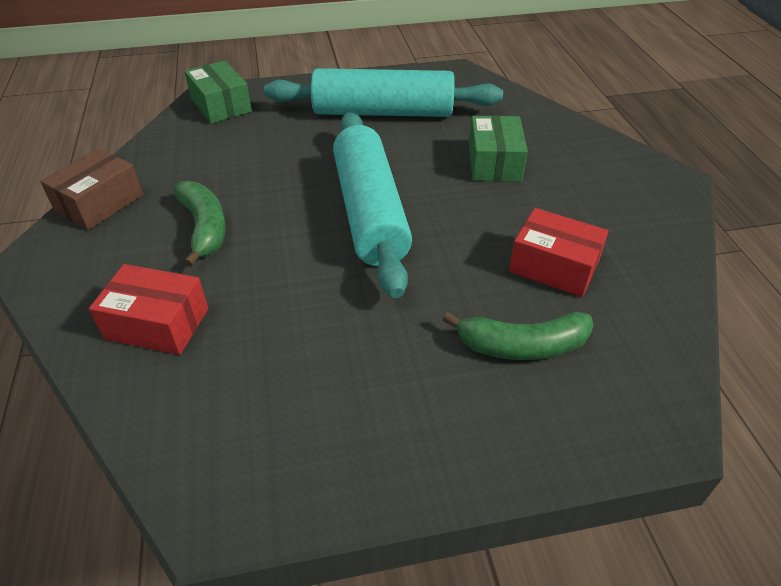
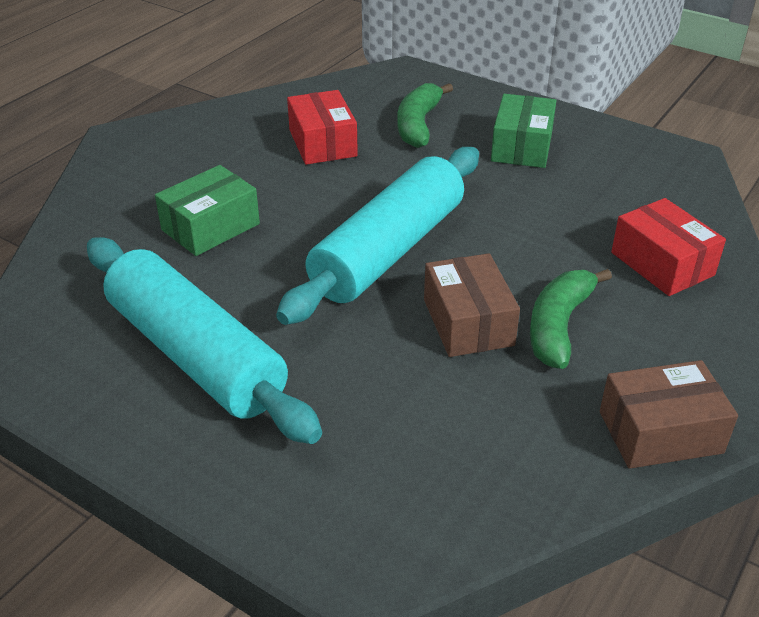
camera: 135 degrees left, 5 degrees down
(221, 105) = (367, 525): green box -> green box (521, 147)
(265, 199) = (468, 322): none -> brown box
(522, 346) = (418, 125): green banana -> green banana turned 120 degrees counterclockwise

